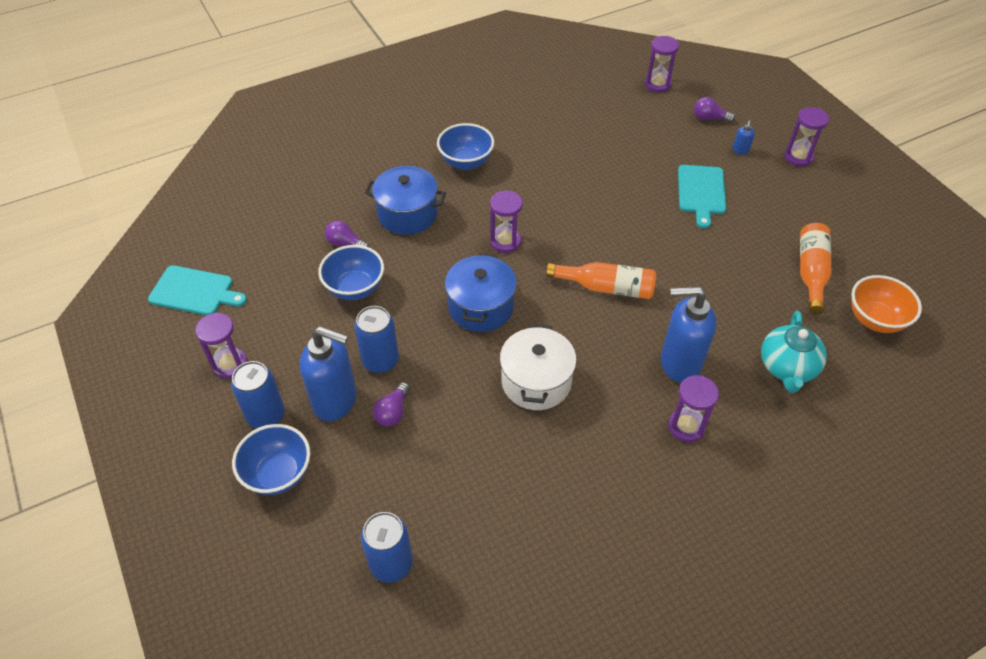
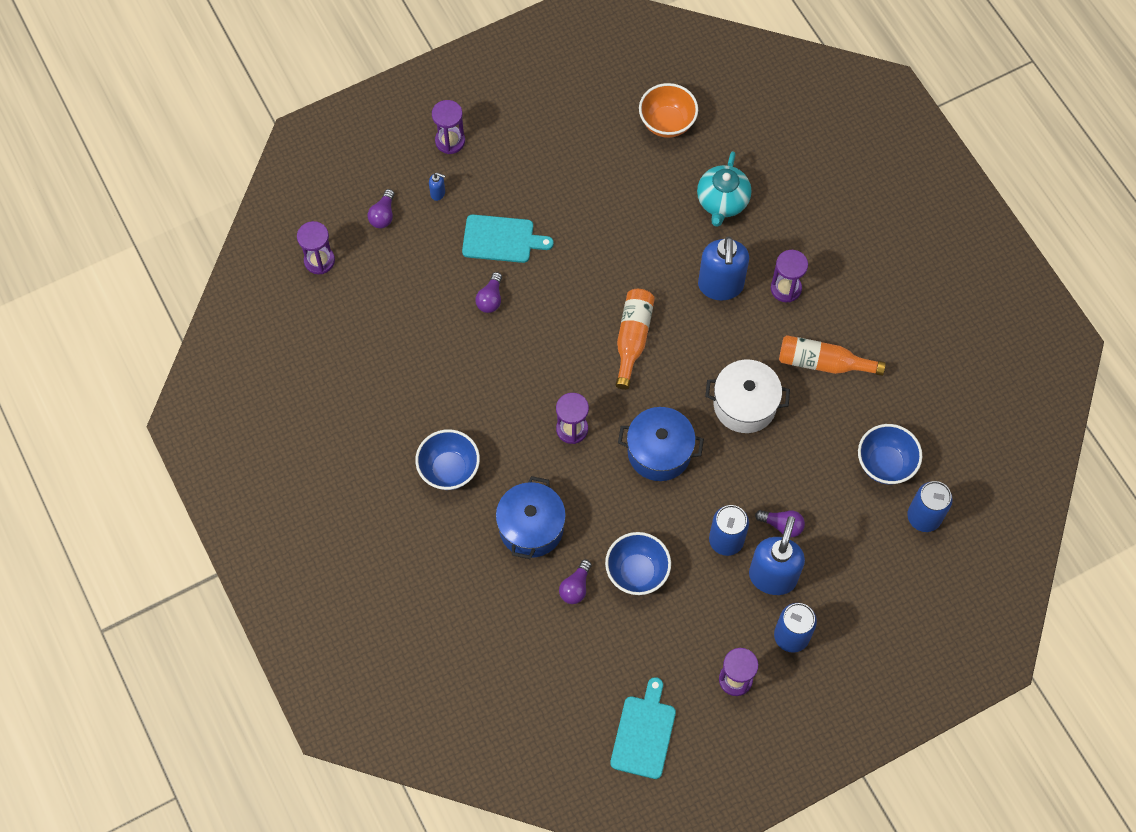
camera: 90 degrees left, 15 degrees up
(278, 474) = (850, 616): blue bowl -> blue bowl (885, 464)
(637, 185) = (490, 299): none -> purple light bulb
(787, 368) = (722, 202): turquoise teapot -> turquoise teapot turned 90 degrees clockwise
(811, 272) = (611, 162): orange bottle -> orange bottle (823, 363)

